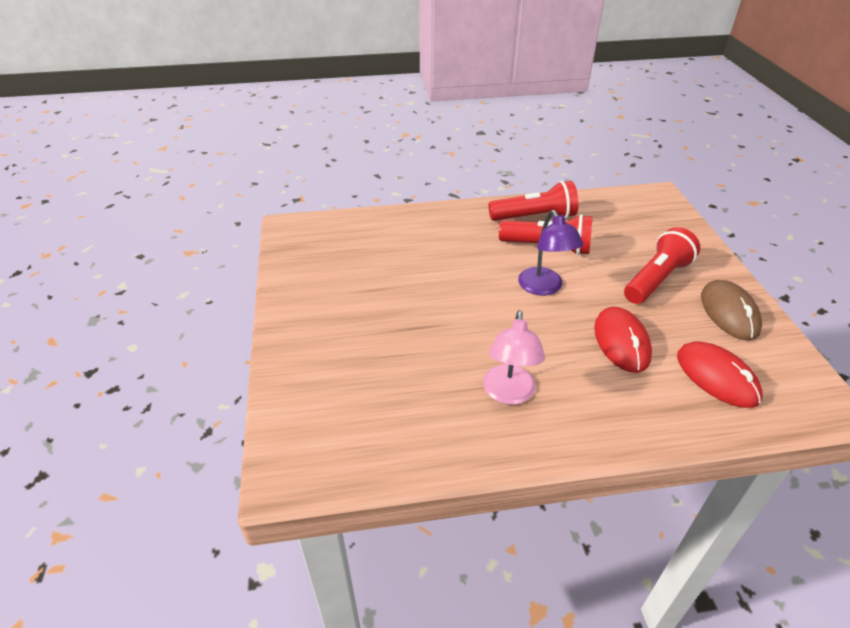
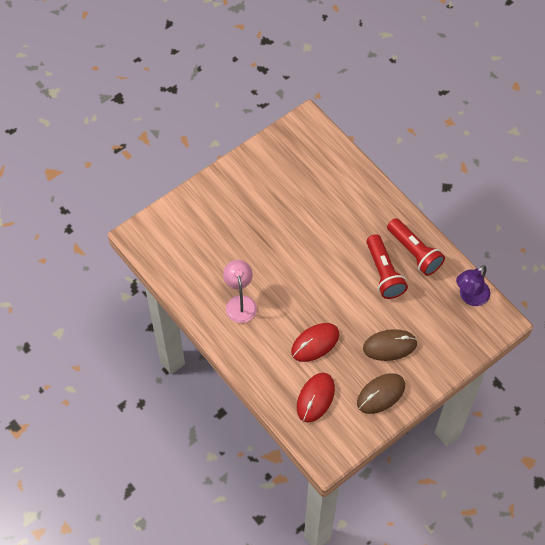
camera: 60 degrees right, 20 degrees up
(509, 394) = (240, 303): pink lamp -> pink lamp turned 105 degrees clockwise
(544, 288) = (339, 287): purple lamp -> purple lamp (470, 297)
(656, 279) = (389, 346): red flashlight -> brown mouse

